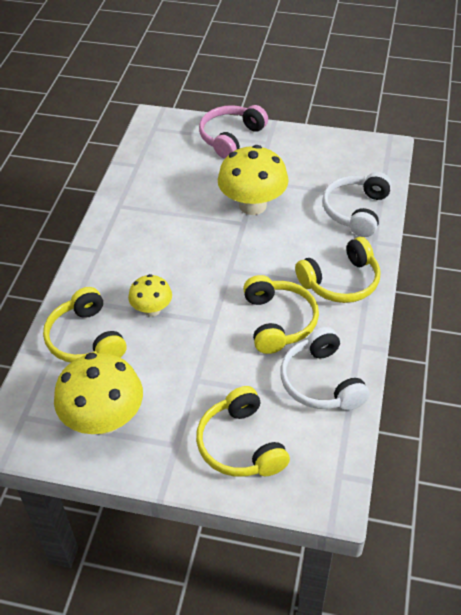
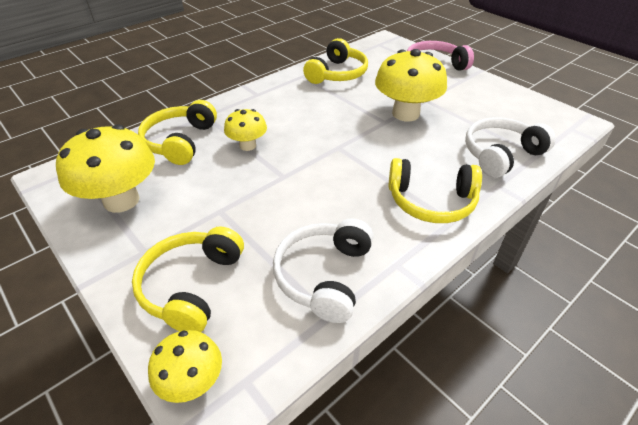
camera: 35 degrees right, 5 degrees down
(278, 321) = (338, 204): yellow headphones -> yellow headphones (337, 74)
(309, 497) = (192, 382): none -> yellow mushroom

